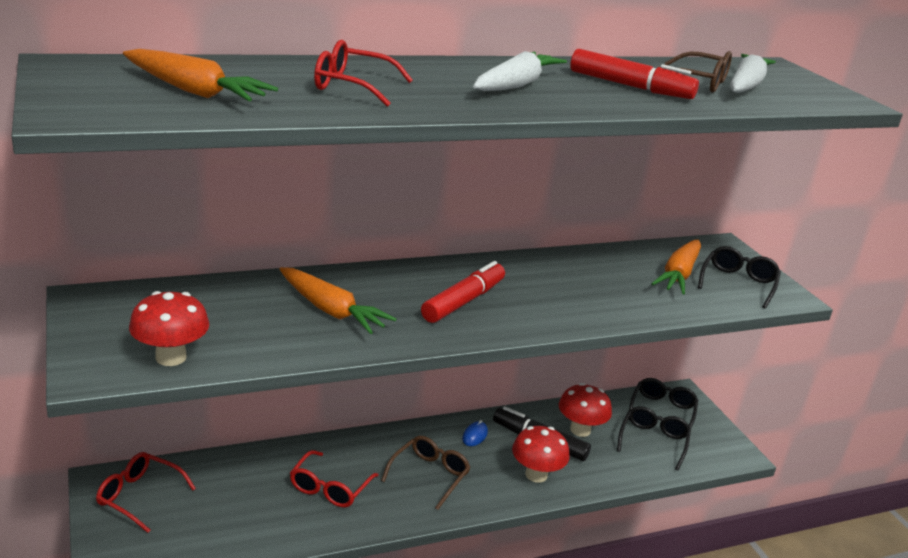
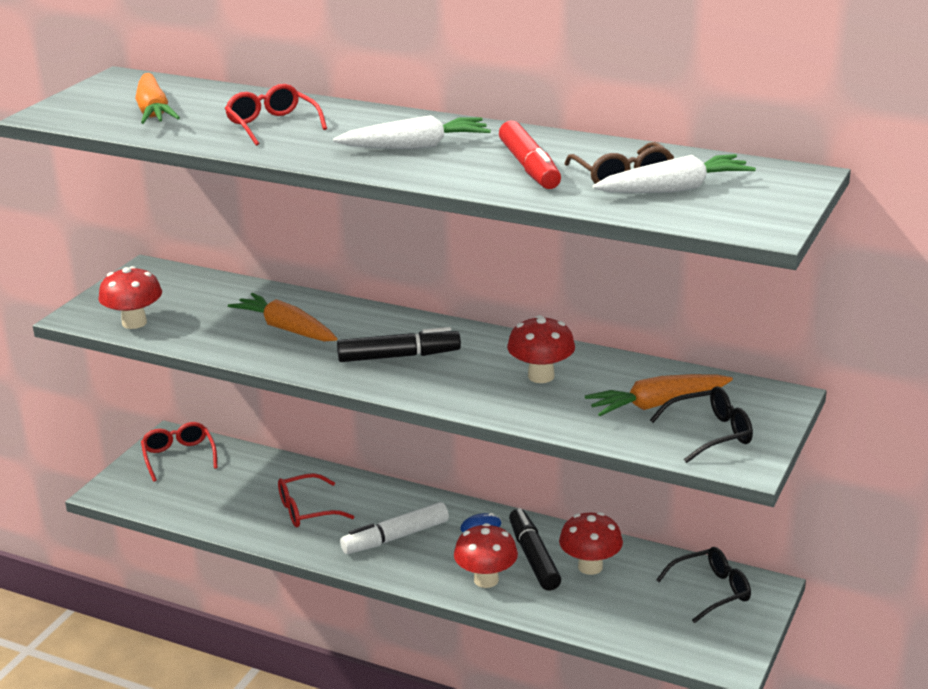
camera: 50 degrees right, 0 degrees up
(331, 310) = (286, 329): orange carrot -> orange carrot turned 135 degrees clockwise
(430, 475) = (395, 537): brown glasses -> white marker
(464, 301) = (399, 356): red marker -> black marker
(581, 281) = (541, 376): none -> red mushroom
(653, 441) = (651, 609): black glasses -> none

